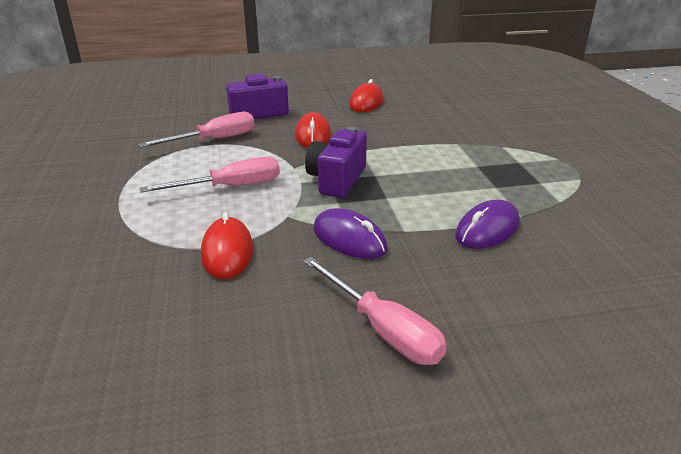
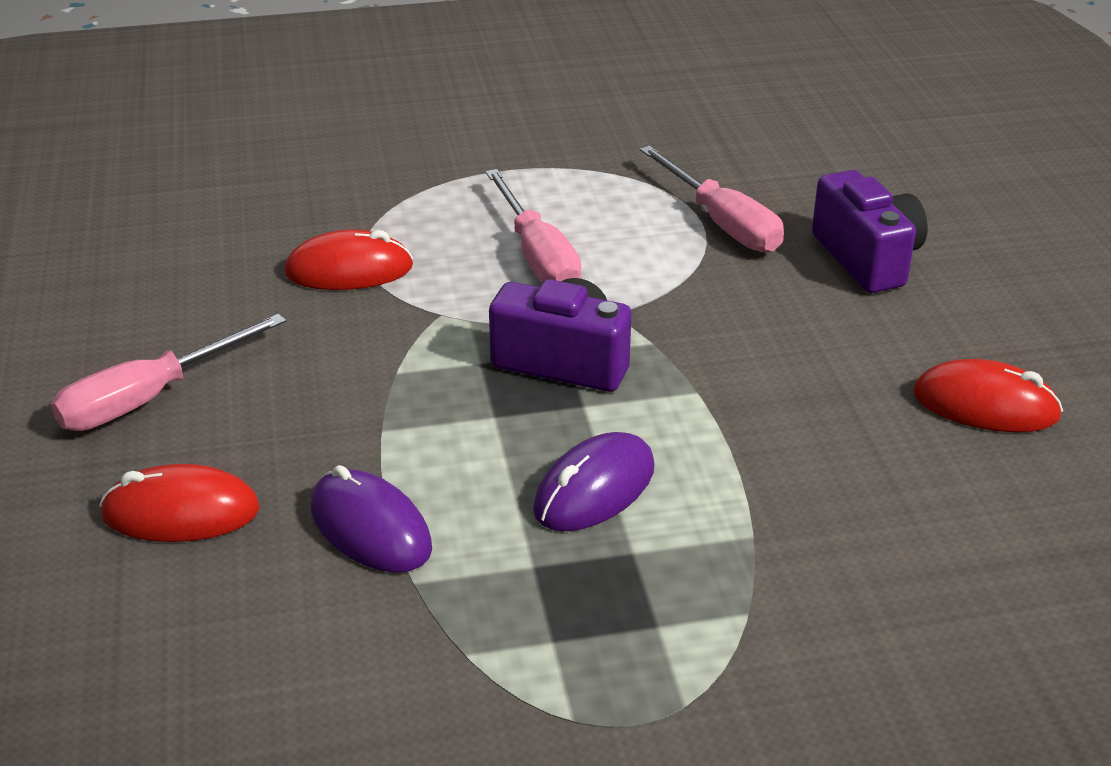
camera: 90 degrees right, 5 degrees up
(313, 135) = (763, 330): red mouse -> red mouse (181, 512)
(349, 239) = (364, 373): purple mouse -> purple mouse (594, 489)

